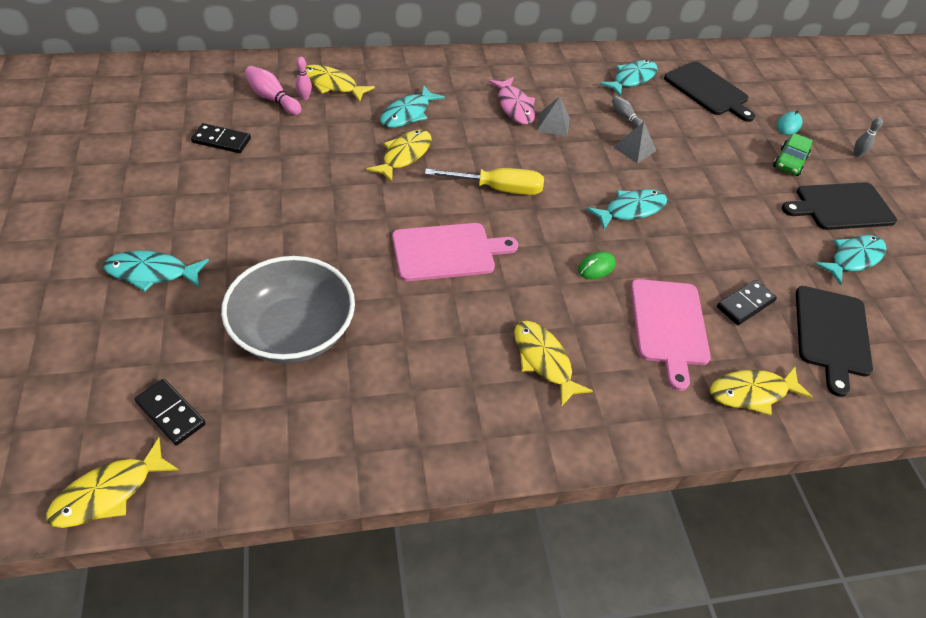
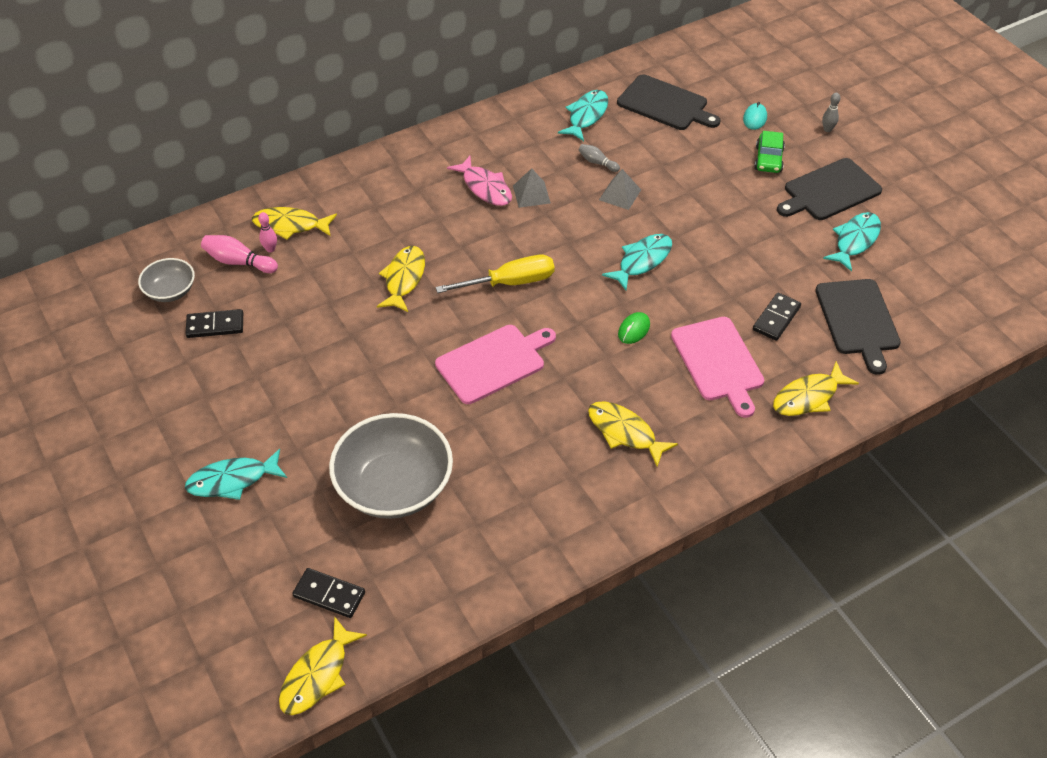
camera: 15 degrees left, 0 degrees up
(203, 103) = (170, 291): none -> grey bowl
(408, 113) = (384, 232): turquoise fish -> none

